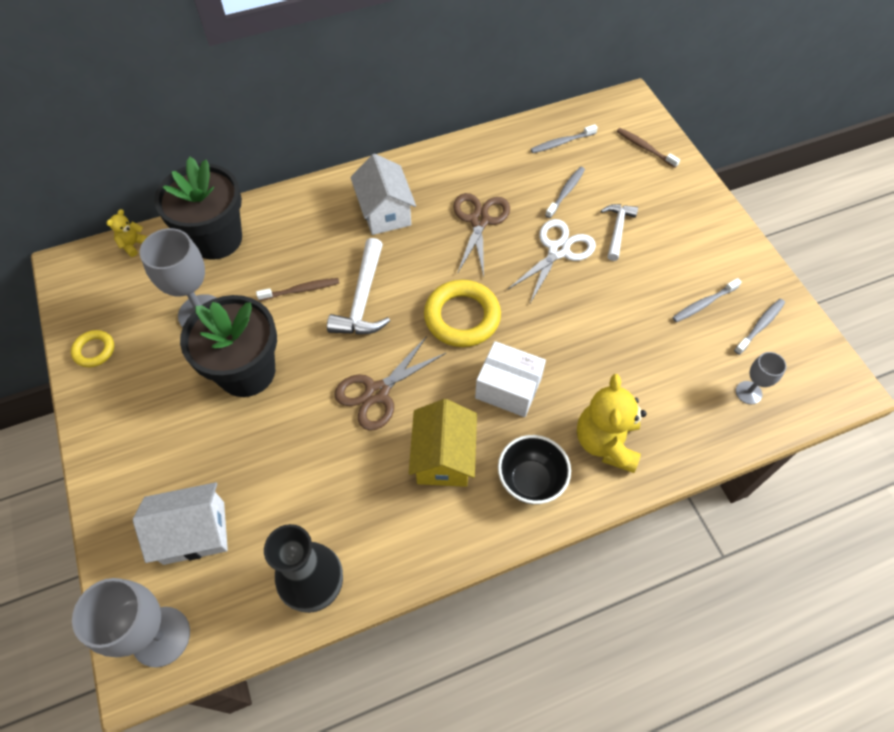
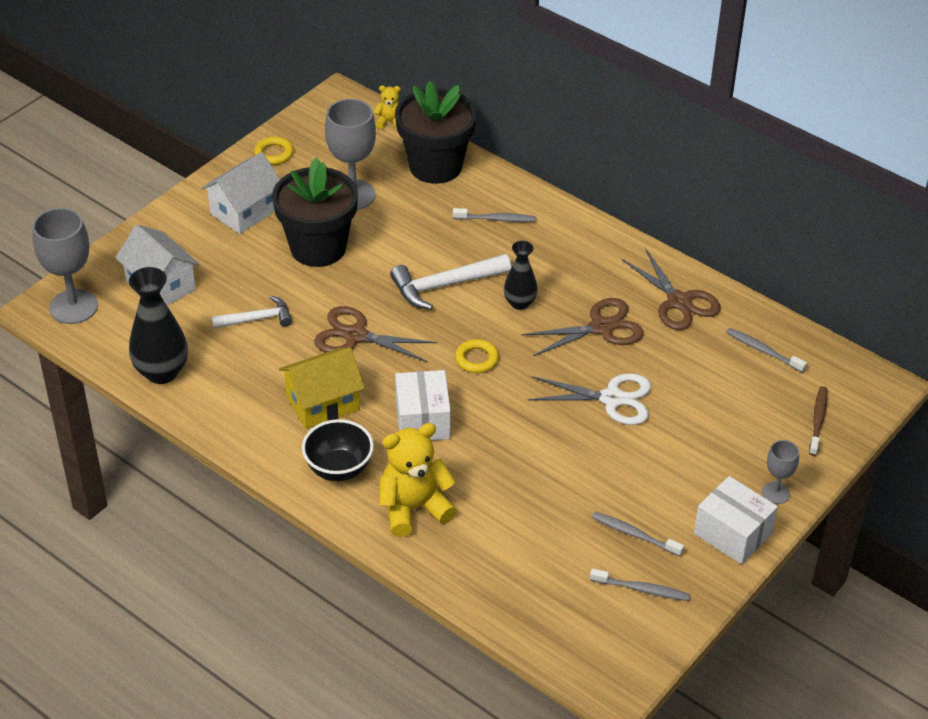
camera: 60 degrees right, 15 degrees down
(301, 290) = (423, 242): brown toothbrush -> none
(385, 212) = (556, 258): white house -> white house (244, 211)
(418, 258) = (519, 303): none -> black vase
(462, 317) = (476, 359): yellow ring -> yellow ring, size x0.53
(483, 164) = (678, 302): none -> brown scissors
(566, 192) = (695, 378): grey toothbrush -> grey toothbrush (496, 219)
(617, 230) = (677, 435): white hammer -> white hammer (257, 319)
(728, 246) = (732, 533): none -> white box
(748, 392) = (548, 601): grey goblet -> grey goblet (775, 493)

